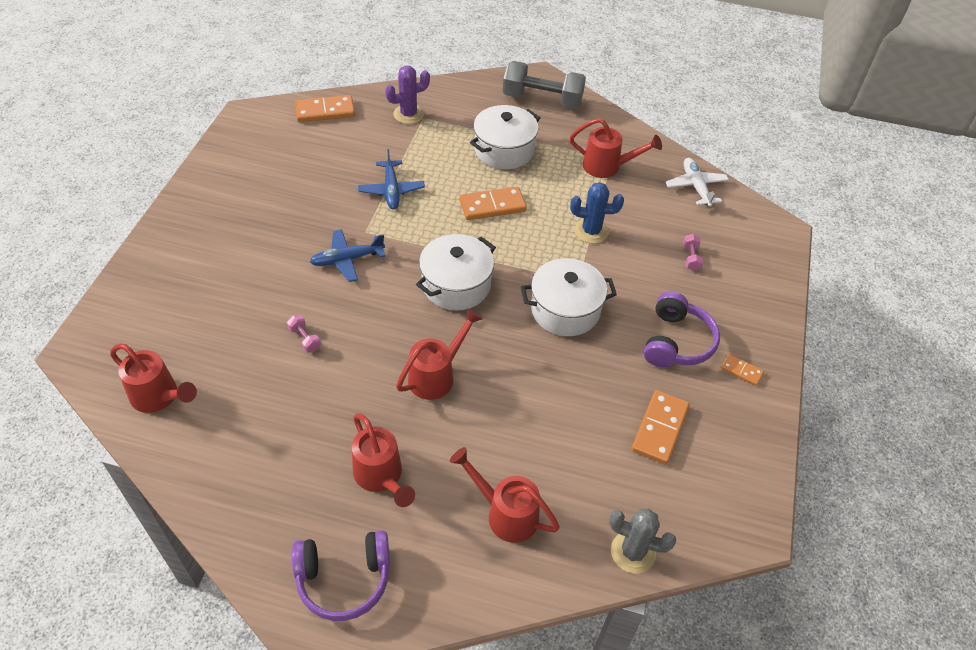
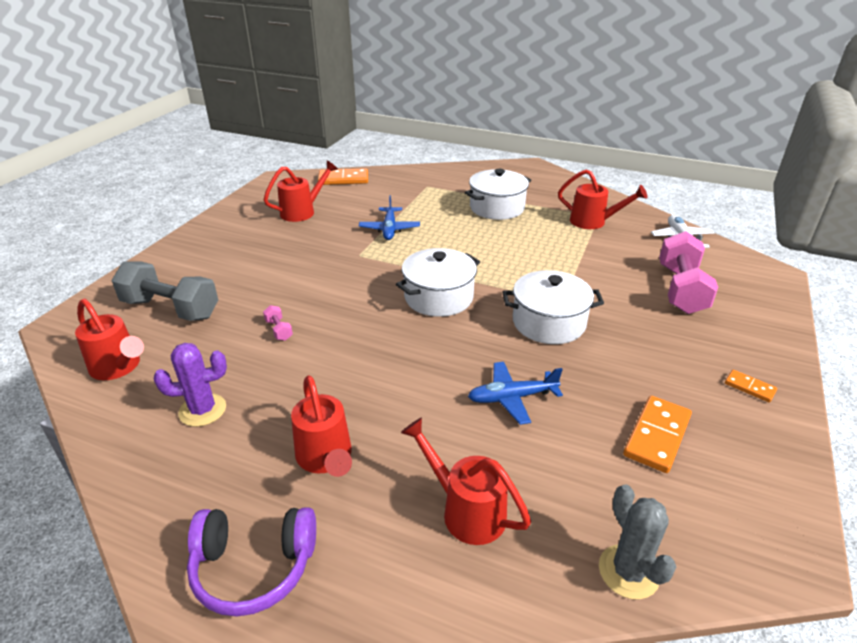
camera: 10 degrees right, 15 degrees down
(347, 259) = (337, 273): blue plane -> blue plane (512, 398)
(408, 114) = (415, 183): purple cactus -> purple cactus (202, 410)
(436, 375) = (406, 369): red watering can -> red watering can (302, 212)
(492, 206) = (482, 243): orange domino -> none
(542, 99) = (534, 179): grey dumbbell -> grey dumbbell (171, 309)
(591, 231) = (577, 265): blue cactus -> none
(633, 552) = (628, 572): grey cactus -> grey cactus turned 45 degrees clockwise
(676, 342) = (671, 356): purple headphones -> none
(691, 258) = (681, 289): pink dumbbell -> pink dumbbell, size x2.46

